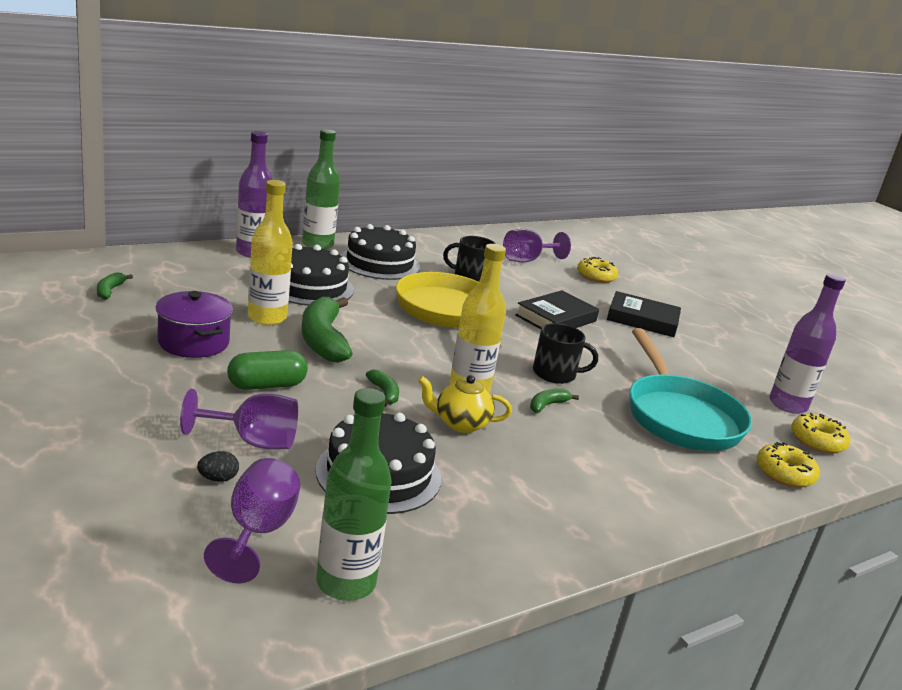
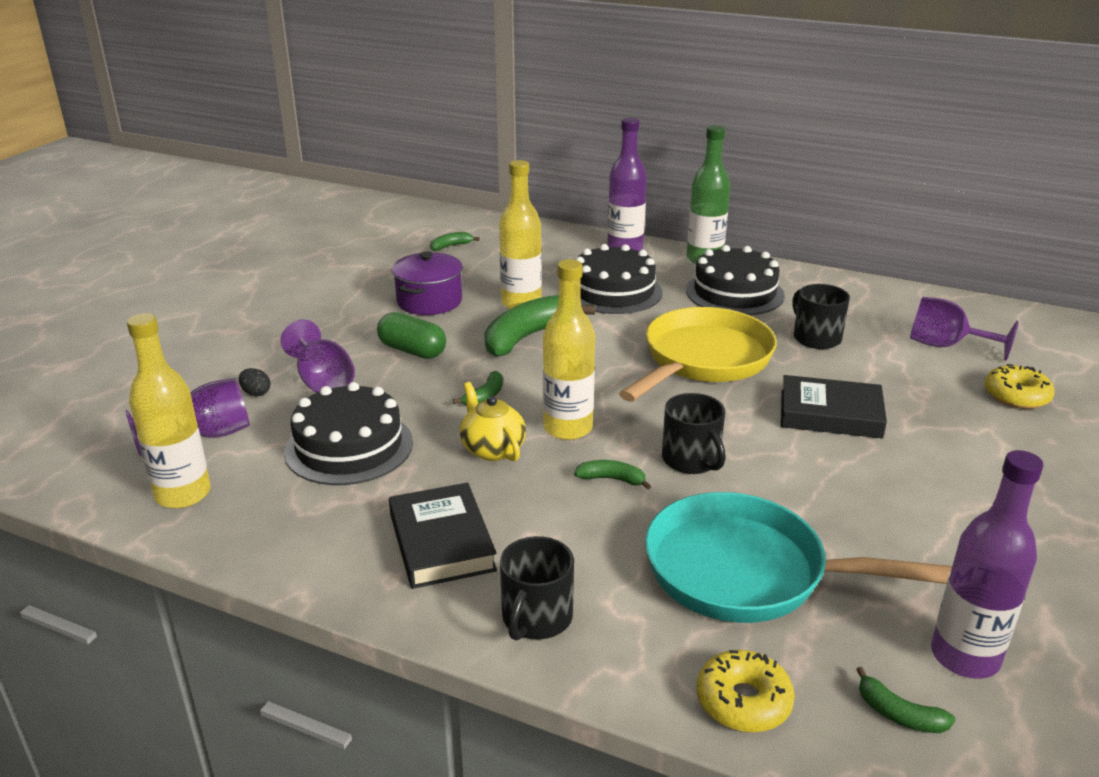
camera: 60 degrees right, 5 degrees up
(346, 582) = (183, 494): green bottle -> yellow bottle
(642, 319) = (967, 465): black book -> black book (441, 542)
(667, 498) = (536, 618): none -> black mug
(680, 416) = (747, 572): turquoise pan -> turquoise pan turned 60 degrees clockwise
(817, 441) = (898, 714): yellow donut -> green banana

